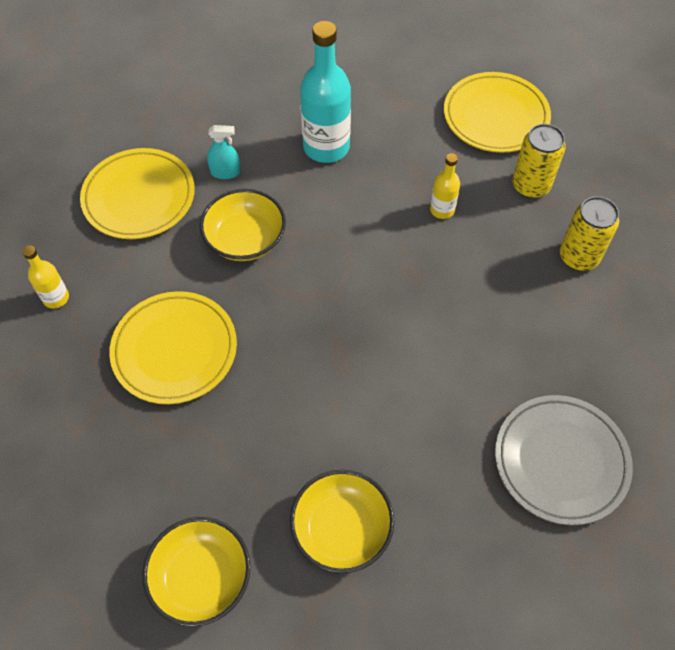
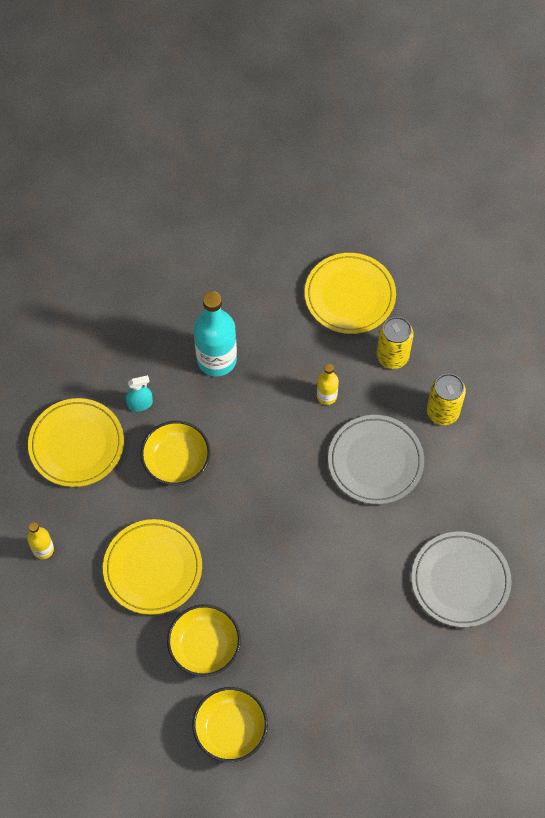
camera: 15 degrees left, 5 degrees up
(341, 529) = (318, 670): yellow bowl -> yellow bowl (205, 646)
(482, 293) = (375, 461): none -> grey plate

